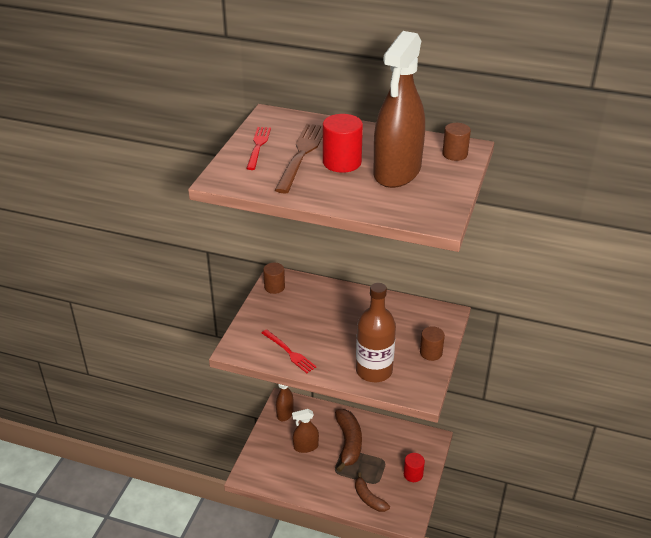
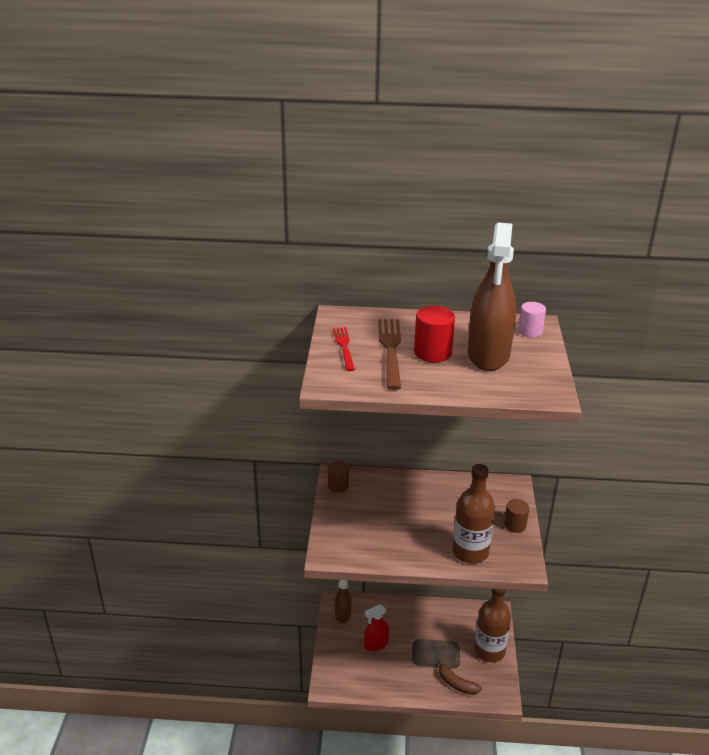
camera: 15 degrees left, 5 degrees down
(290, 353) = (382, 549): red fork -> none
(306, 446) = (376, 644): brown spray bottle -> red spray bottle
(348, 443) = (416, 632): brown banana -> none
(413, 474) = (489, 651): red cylinder -> brown bottle
(455, 154) = (530, 331): brown cylinder -> pink cylinder

